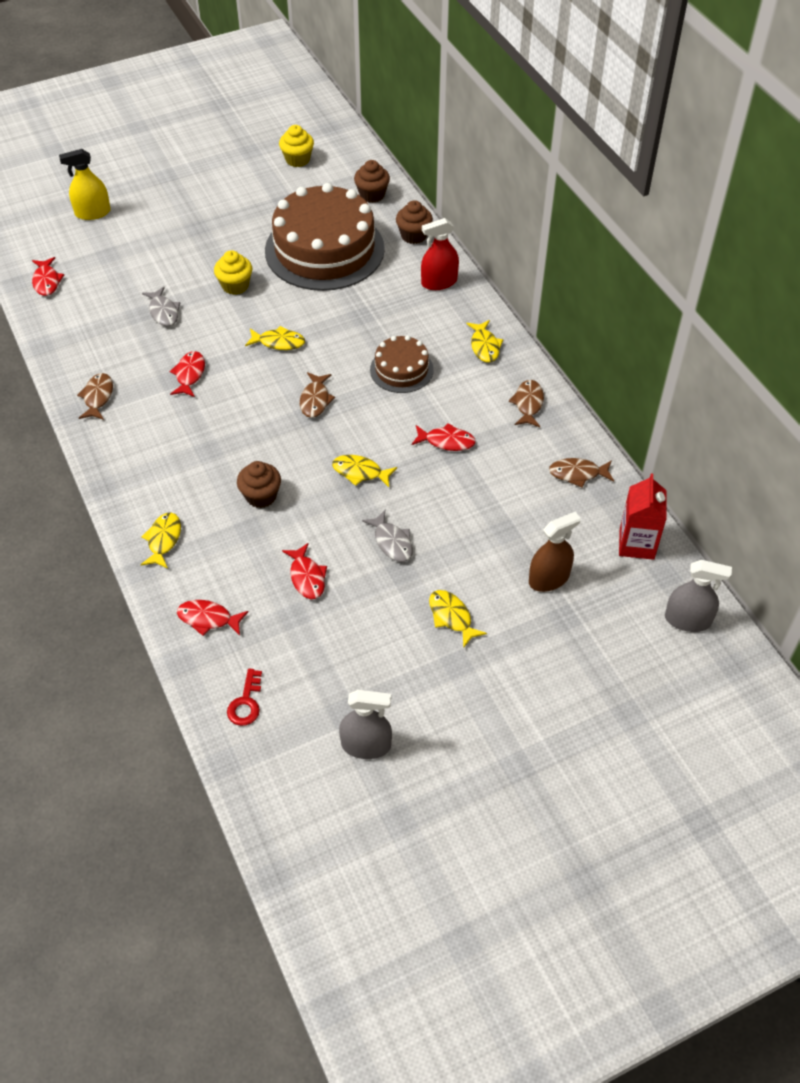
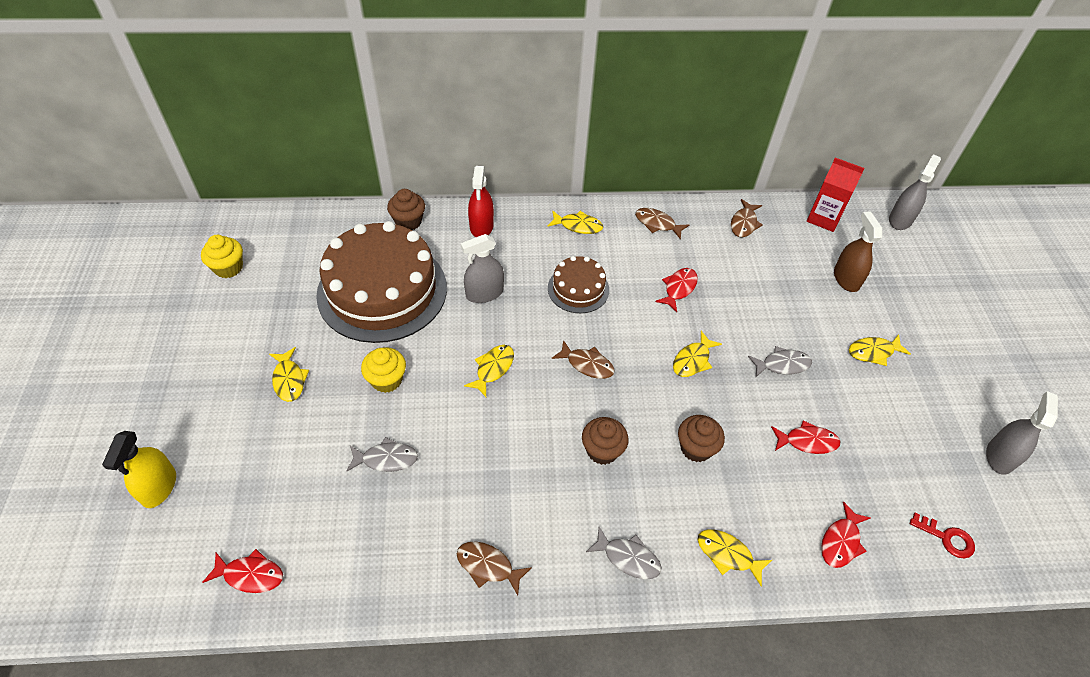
camera: 70 degrees left, 0 degrees up
(136, 476) = (628, 558): none -> grey fish
(189, 374) = (498, 462): red fish -> none
(209, 235) = (289, 380): none -> yellow fish
(358, 310) = (484, 293): none -> grey spray bottle
(372, 195) = (329, 230): brown cupcake -> brown cupcake (602, 450)

